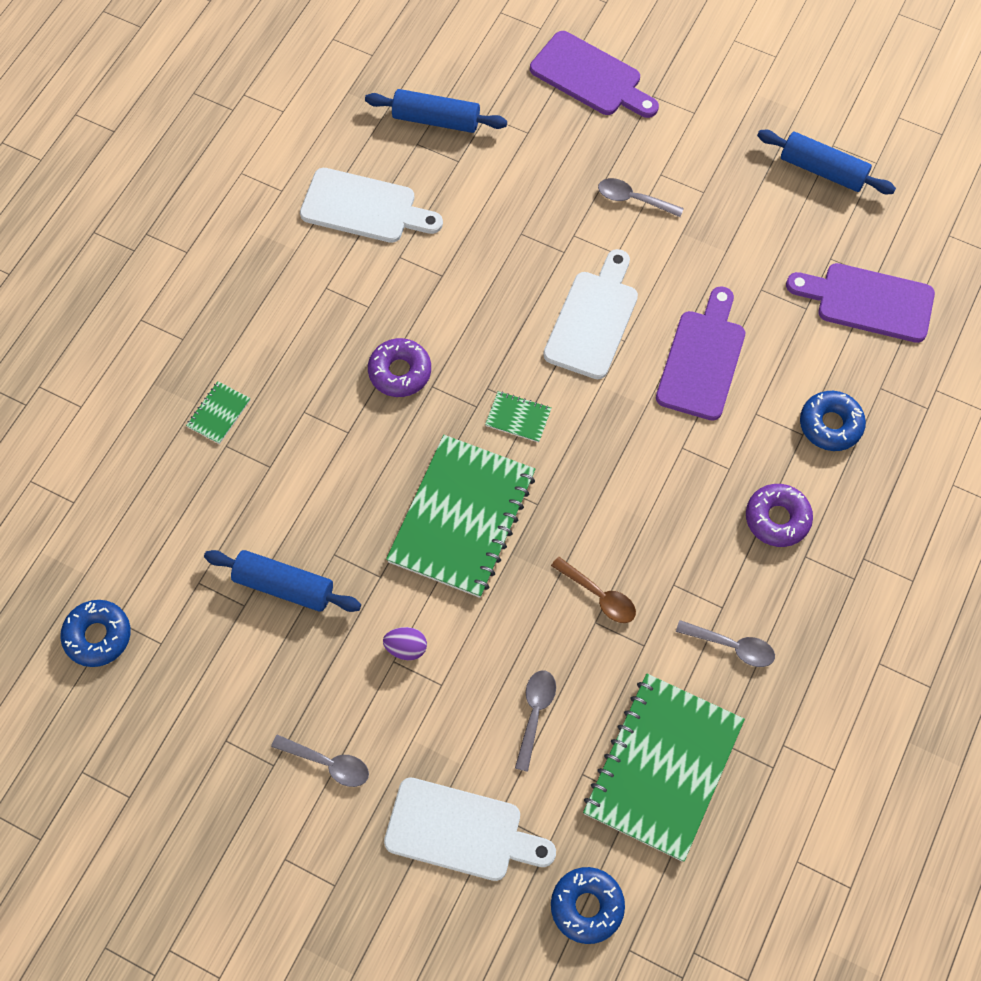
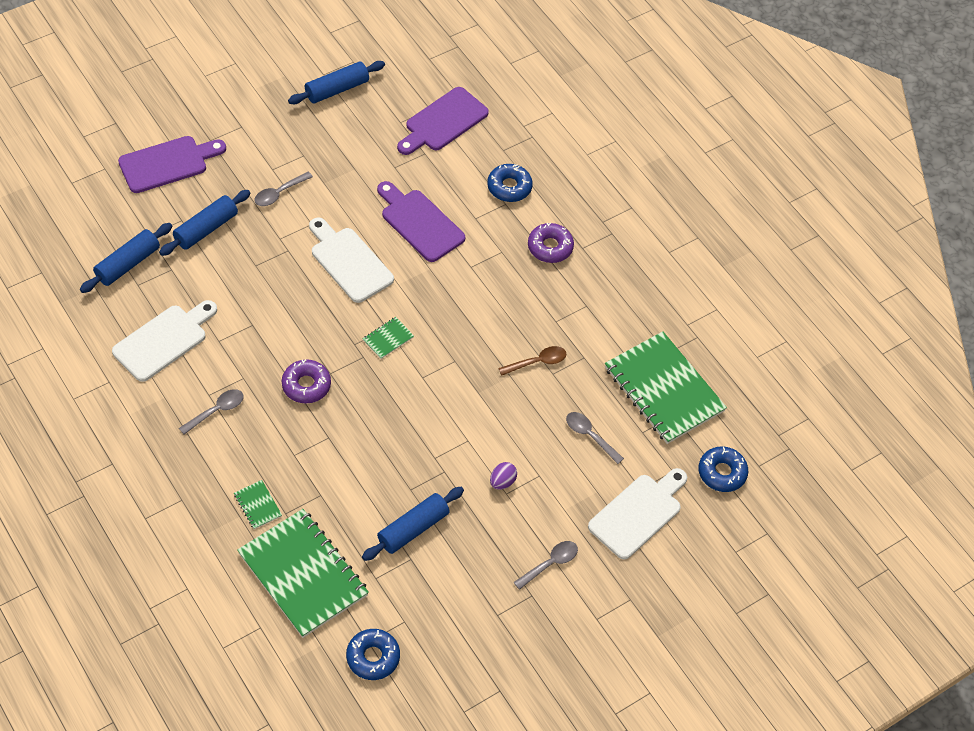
camera: 65 degrees left, 10 degrees down
(462, 518) = (435, 405): green notebook -> green notebook (303, 574)
(533, 161) = (206, 229): none -> blue rolling pin
(732, 646) = (613, 314): grey spoon -> grey spoon (216, 411)

